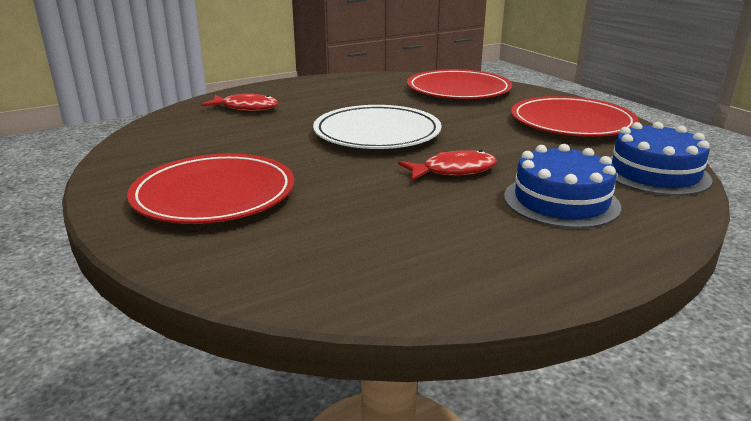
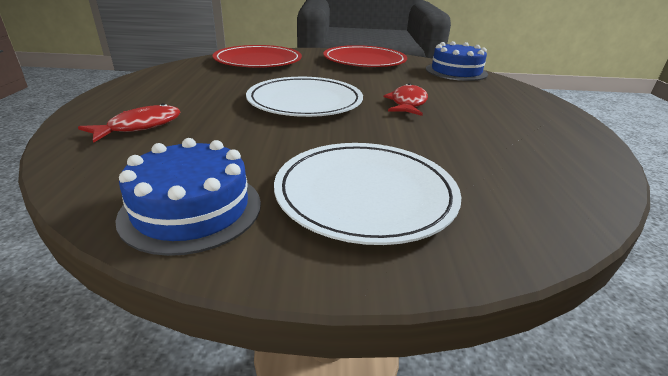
camera: 60 degrees left, 5 degrees up
(214, 194) = (365, 194): red plate -> white plate
(561, 201) = (477, 96): blue cake -> blue cake (192, 209)

